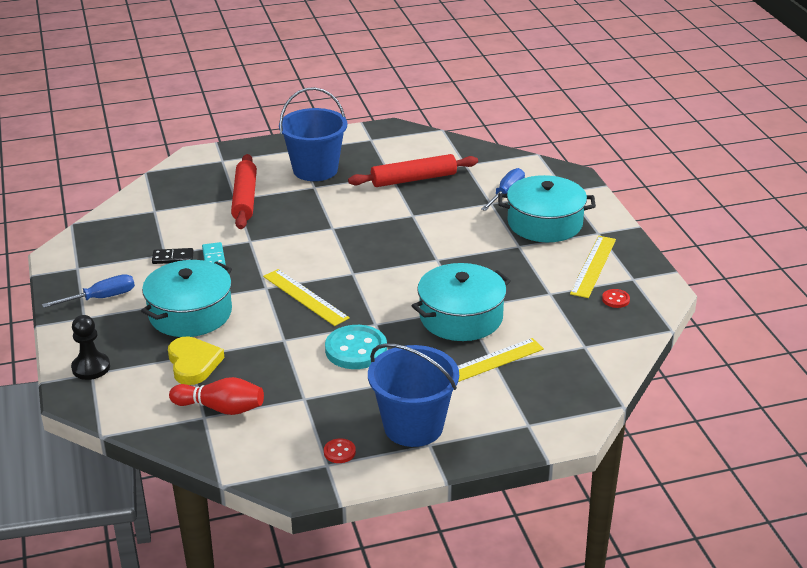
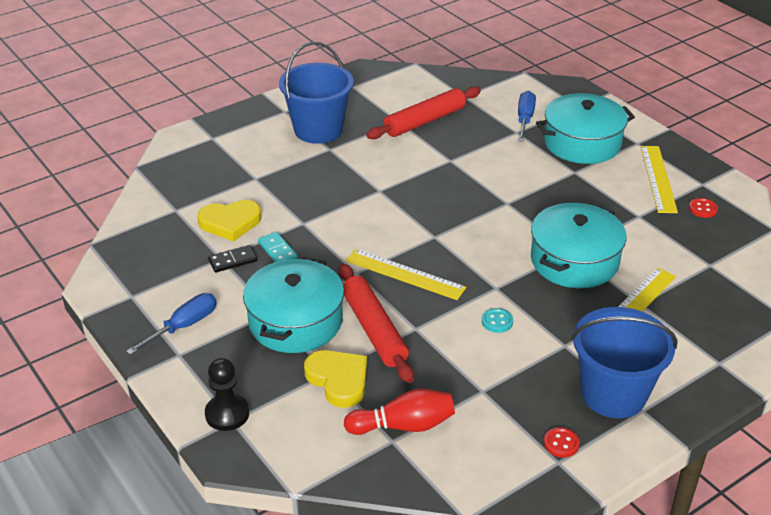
camera: 20 degrees left, 5 degrees up
(191, 229) = (230, 223): none -> yellow heart
(245, 199) = (266, 176): red rolling pin -> red rolling pin (374, 329)
(356, 349) = (497, 321): turquoise button -> turquoise button, size x0.47

